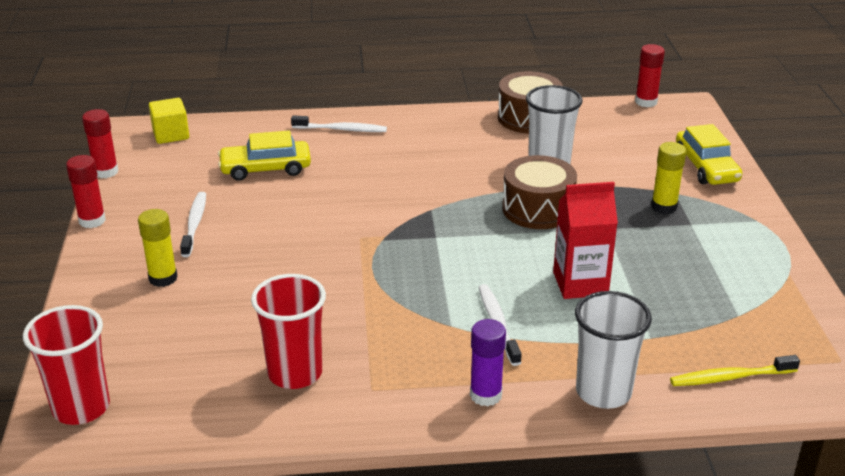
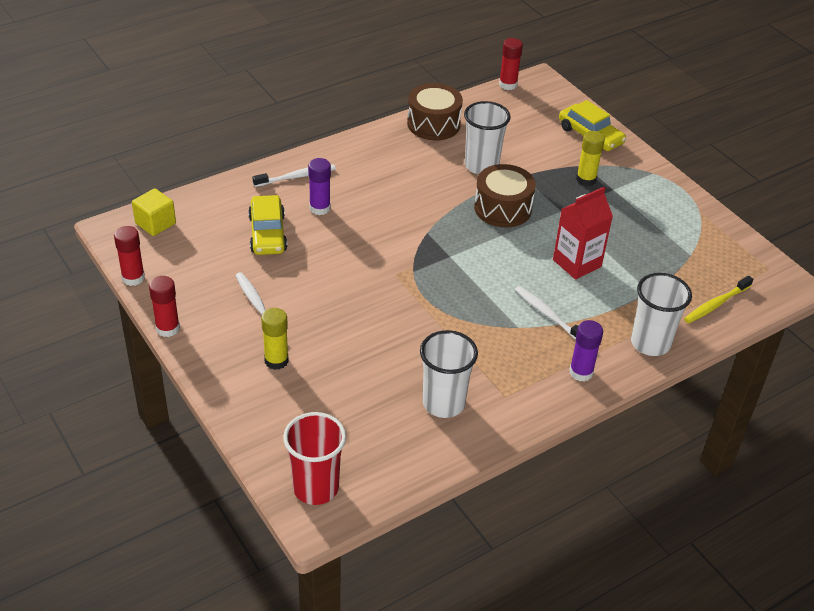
camera: 30 degrees left, 10 degrees up
(265, 169) = (267, 234): yellow car -> yellow car turned 60 degrees counterclockwise
(295, 373) = (443, 403): red cup -> white cup
(338, 160) = (320, 208): none -> purple glue stick

